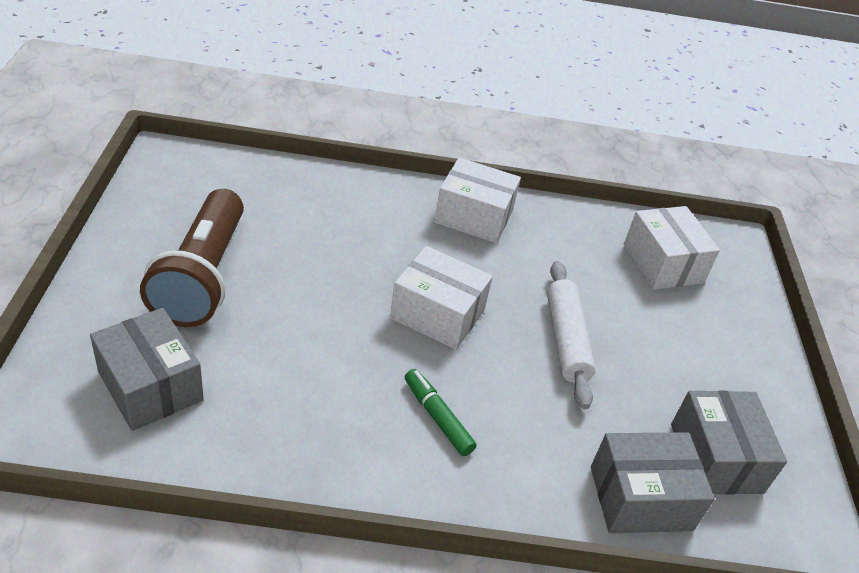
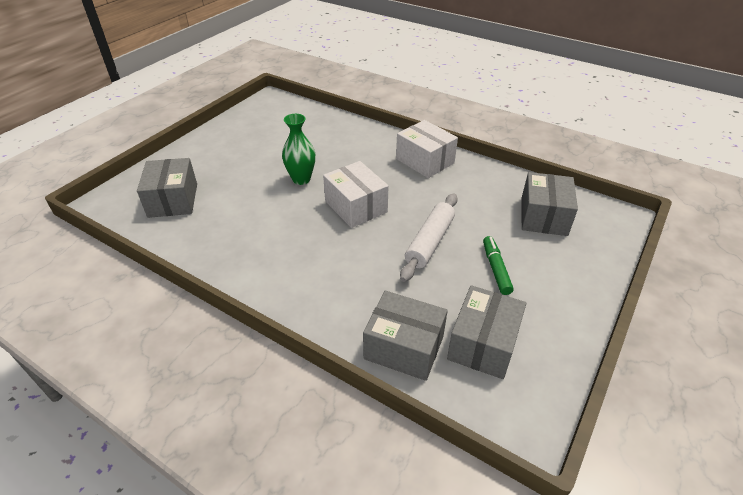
camera: 35 degrees right, 0 degrees up
(202, 276) = (241, 157): brown flashlight -> none
(328, 291) = (301, 179): none -> green vase
(437, 417) = (309, 259): green marker -> green marker (495, 269)
(663, 263) = (543, 216): white box -> grey box

